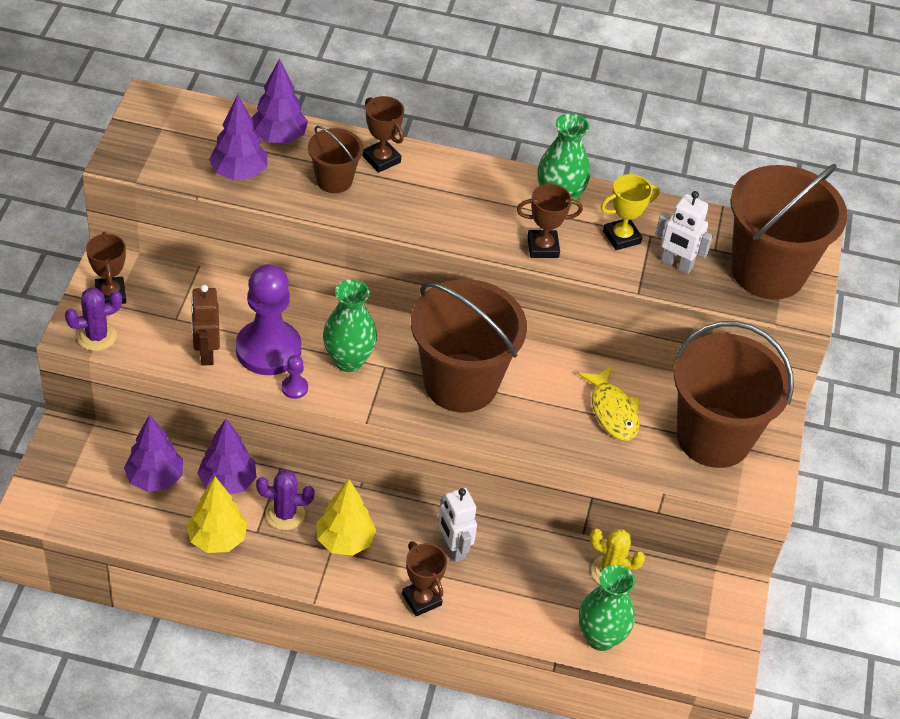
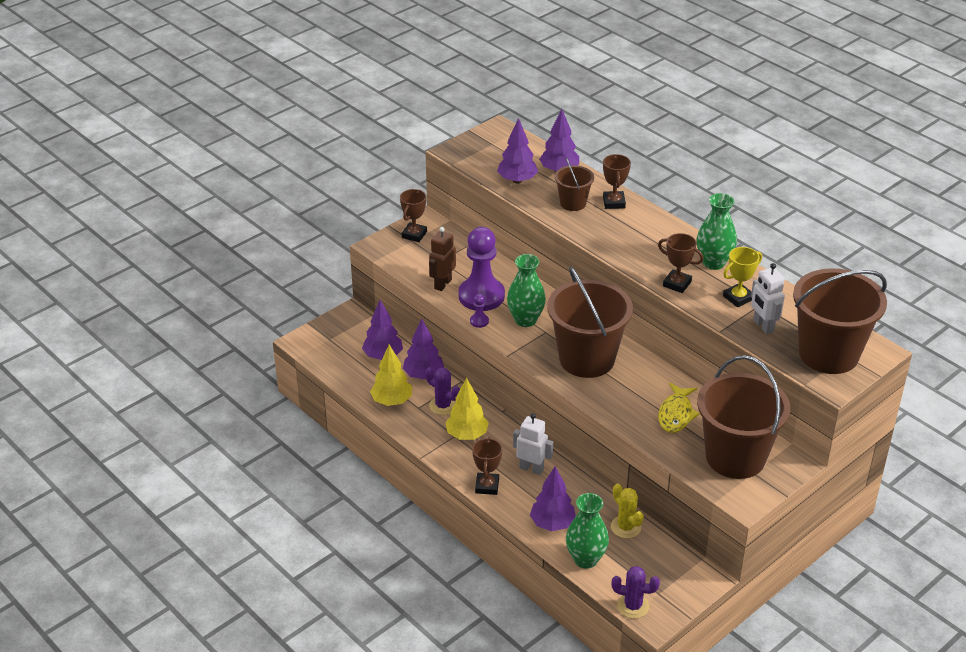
camera: 40 degrees right, 10 degrees down
(97, 336) = (387, 252): purple cactus -> purple cactus (633, 606)
(453, 549) = (531, 468): white robot -> white robot turned 105 degrees clockwise
(531, 610) = (552, 524): none -> purple tree
(621, 237) = (738, 298): yellow trophy -> yellow trophy turned 45 degrees counterclockwise

